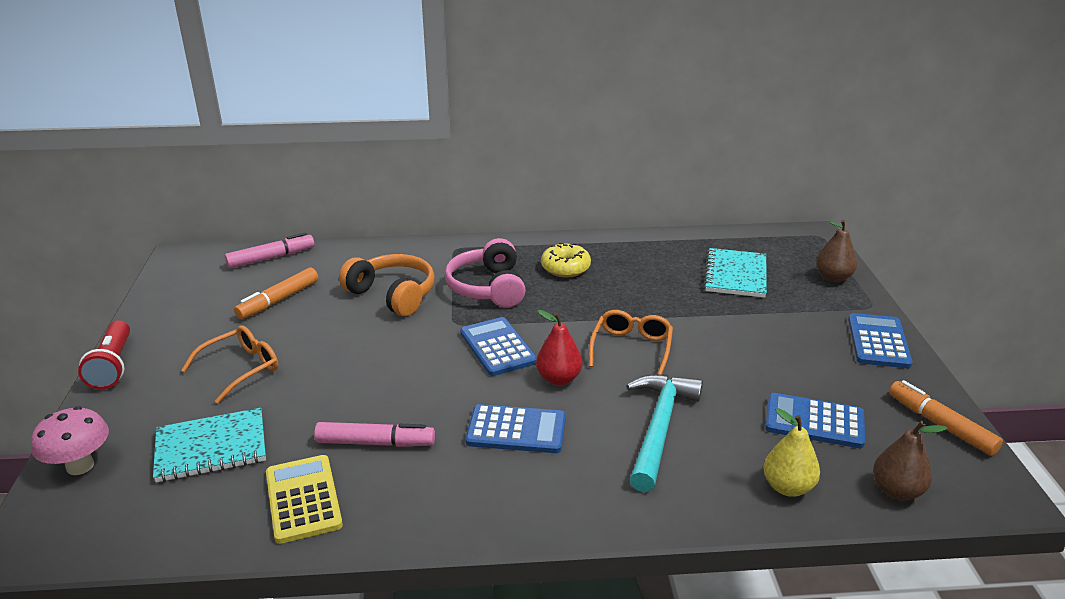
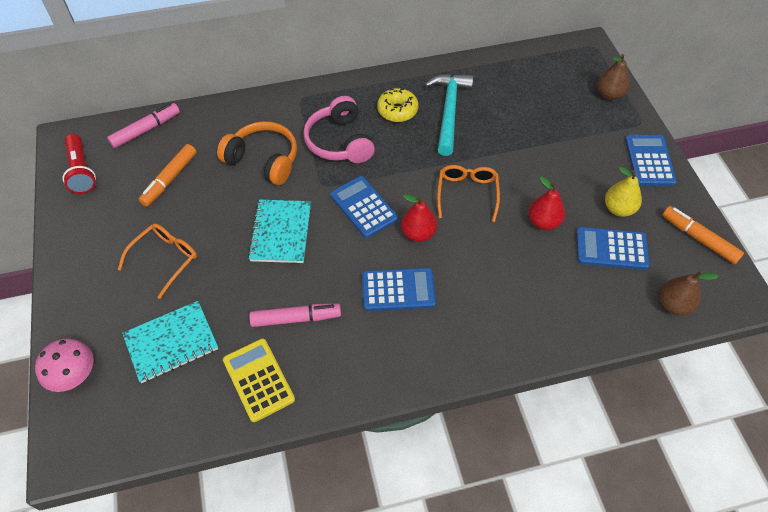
camera: 10 degrees left, 25 degrees up
(113, 366) = (58, 271): red flashlight -> red flashlight (81, 171)
(659, 428) = (502, 272): turquoise hammer -> turquoise hammer (449, 111)
(726, 385) = (543, 222): none -> red pear
(735, 275) = (534, 101): turquoise notebook -> turquoise notebook (281, 232)
(787, 487) = (600, 313): yellow pear -> yellow pear (618, 209)

